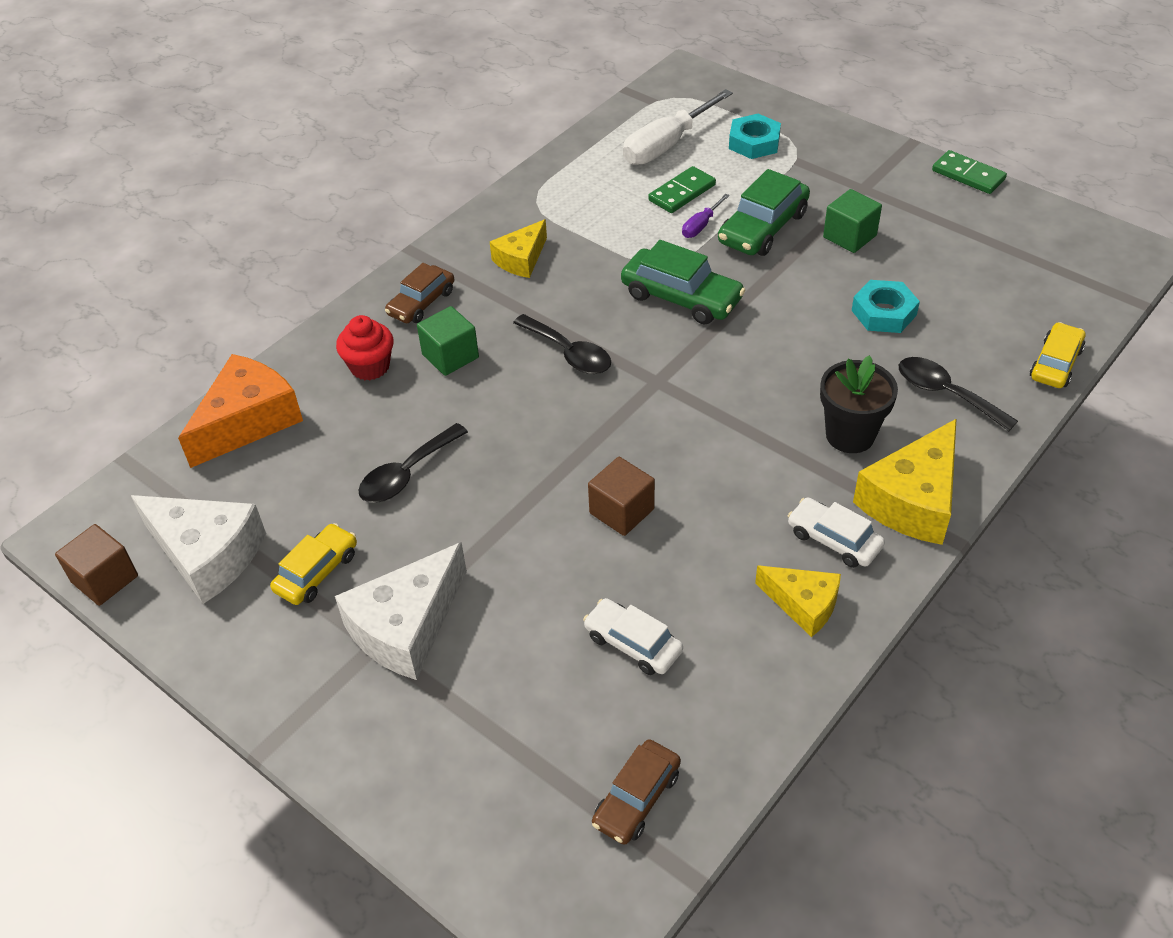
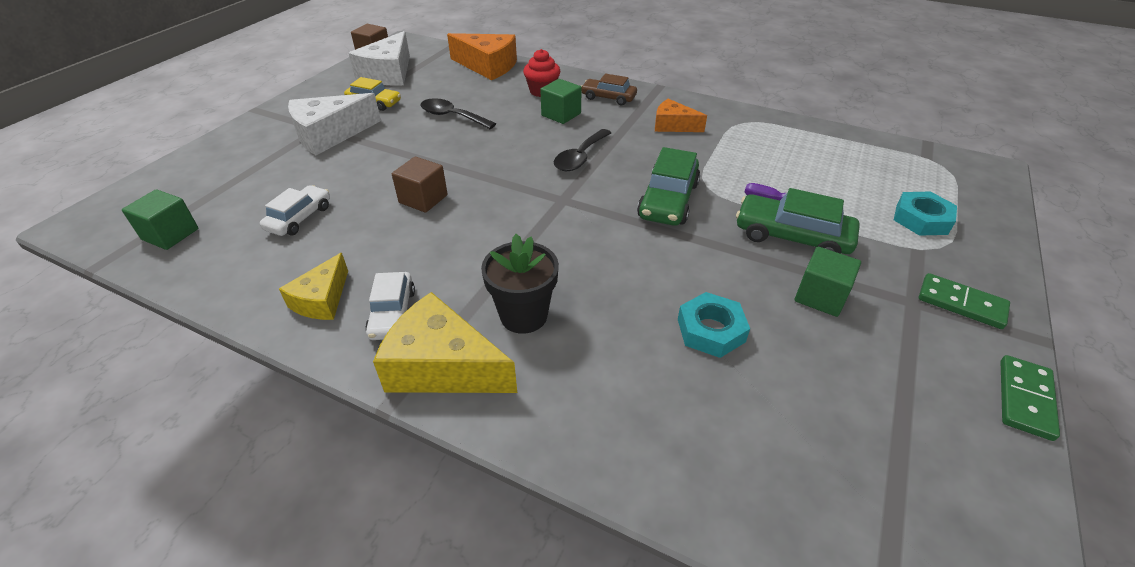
camera: 75 degrees right, 5 degrees down
(406, 627) = (330, 135): white cheese -> white cheese turned 60 degrees counterclockwise
(521, 259) = (673, 125): yellow cheese -> orange cheese
(636, 798) = (170, 234): brown car -> green cube
(667, 145) = (869, 171): white screwdriver -> none
(682, 192) = (808, 186): green domino -> green domino (961, 303)
(834, 540) = (392, 313): white car -> white car turned 150 degrees clockwise
(945, 393) = (602, 388): black spoon -> none
(1055, 364) = (691, 504): yellow car -> none

